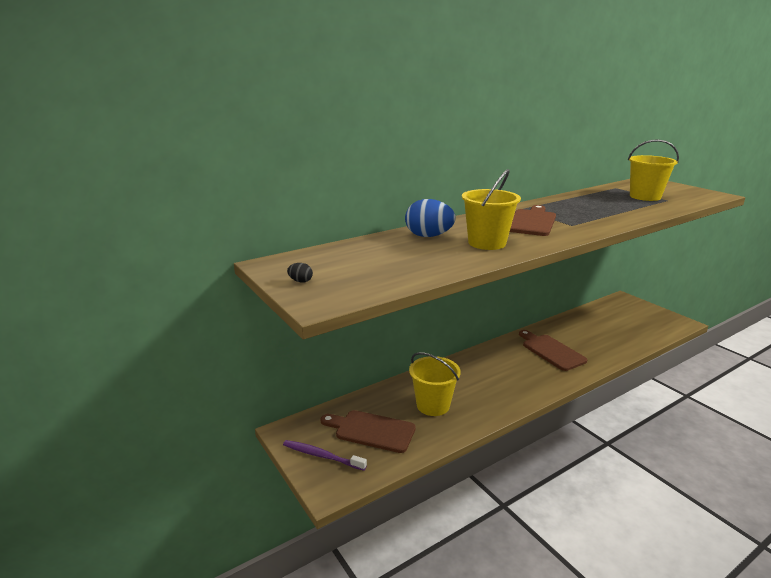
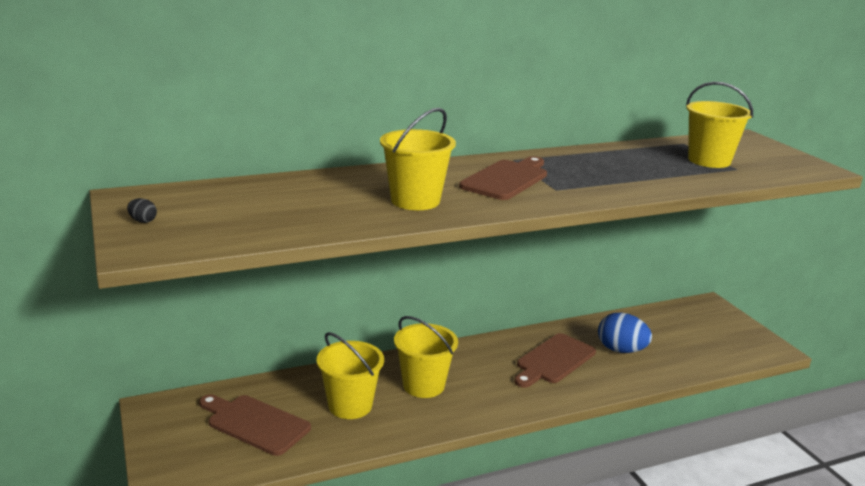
camera: 10 degrees right, 0 degrees up
(321, 456) = (178, 442): purple toothbrush -> none
(428, 236) = (351, 183): blue egg -> blue egg (621, 350)
(475, 382) = (423, 385): none -> yellow bucket
(551, 351) = (553, 360): brown cutting board -> brown cutting board turned 120 degrees counterclockwise

